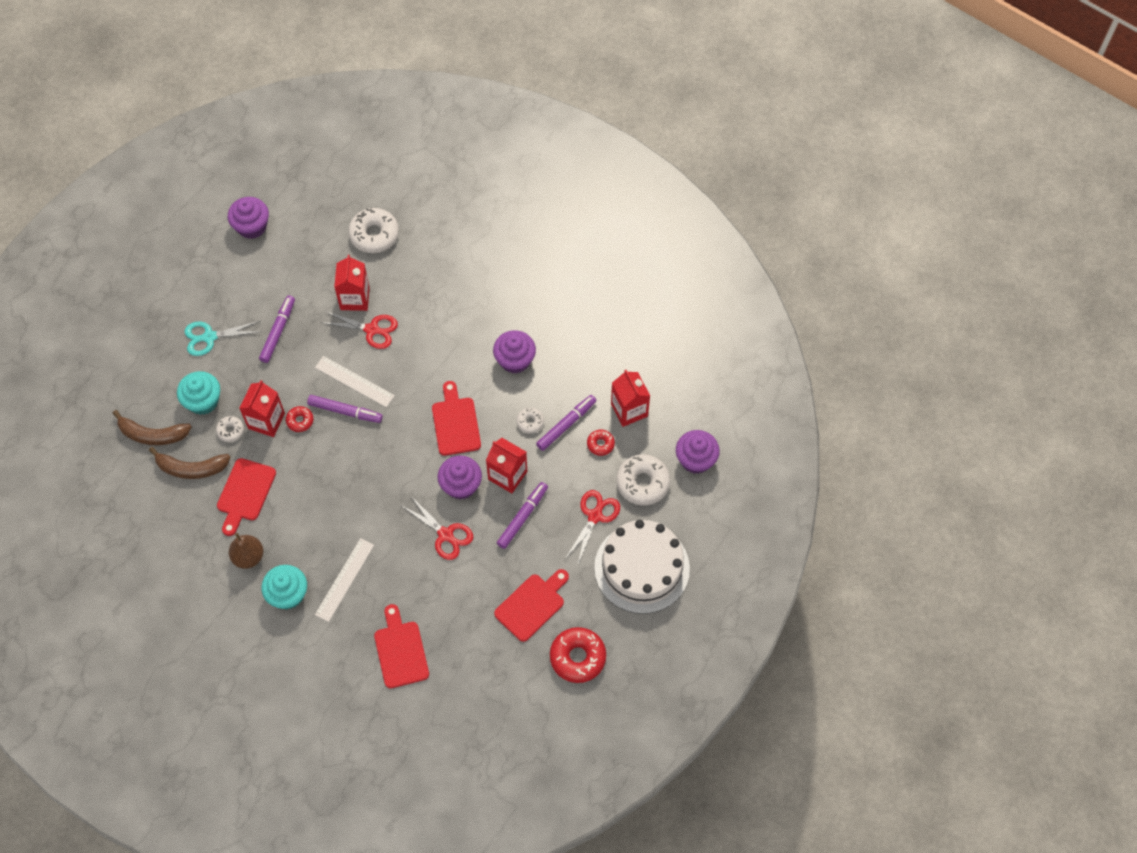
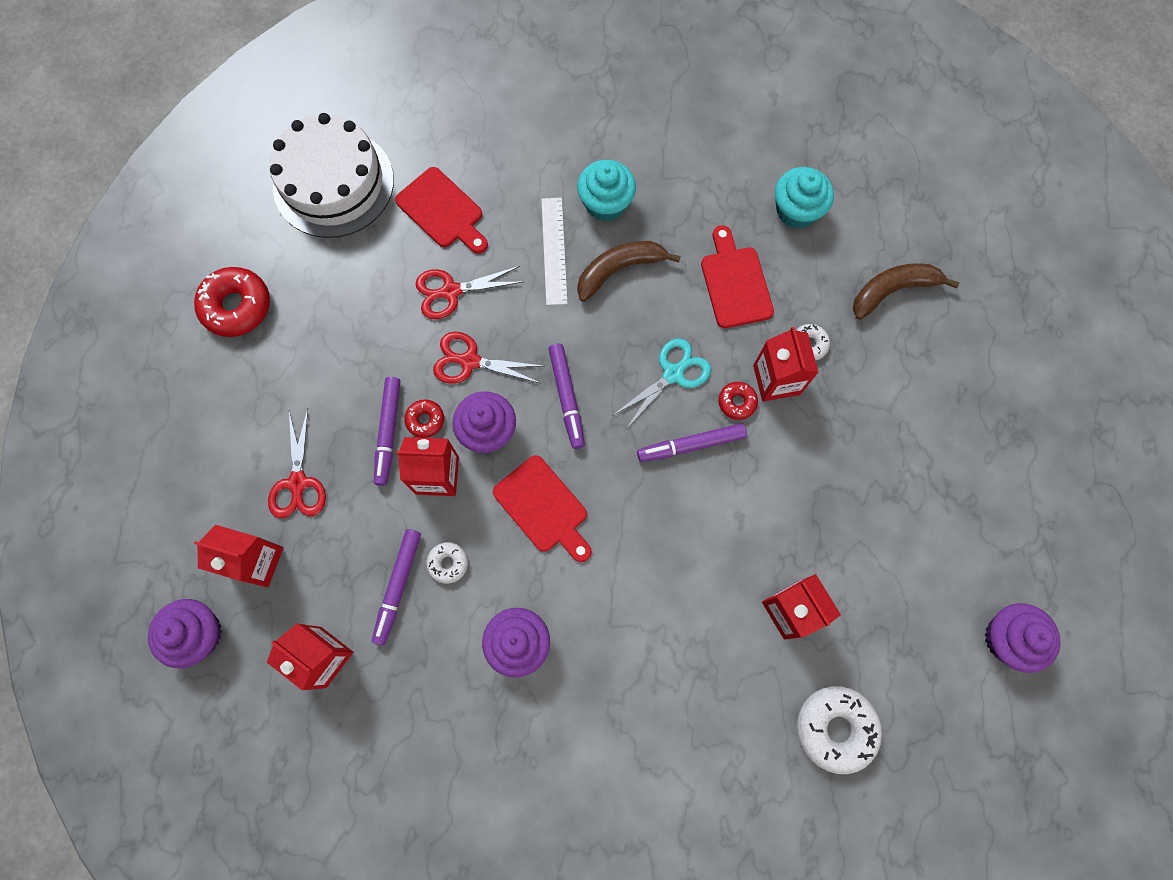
camera: 150 degrees right, 10 degrees up
(191, 468) = (817, 277): brown banana -> brown banana (619, 270)
(203, 401) = (869, 361): turquoise cupcake -> turquoise cupcake (796, 210)
(209, 337) = (929, 446): turquoise scissors -> turquoise scissors (673, 374)
(248, 557) = (678, 218): brown pear -> none
(278, 331) = (852, 503): purple marker -> purple marker (566, 398)
(354, 381) = (707, 491): white ruler -> none
(372, 330) = (736, 576): red scissors -> red scissors (451, 291)
(532, 605) = (320, 335): red cutting board -> none
(600, 444) = (338, 584): red donut -> red donut (425, 420)
(642, 483) = (256, 561): white donut -> red carton
(642, 568) = (207, 449): white cake -> white cake (333, 183)

